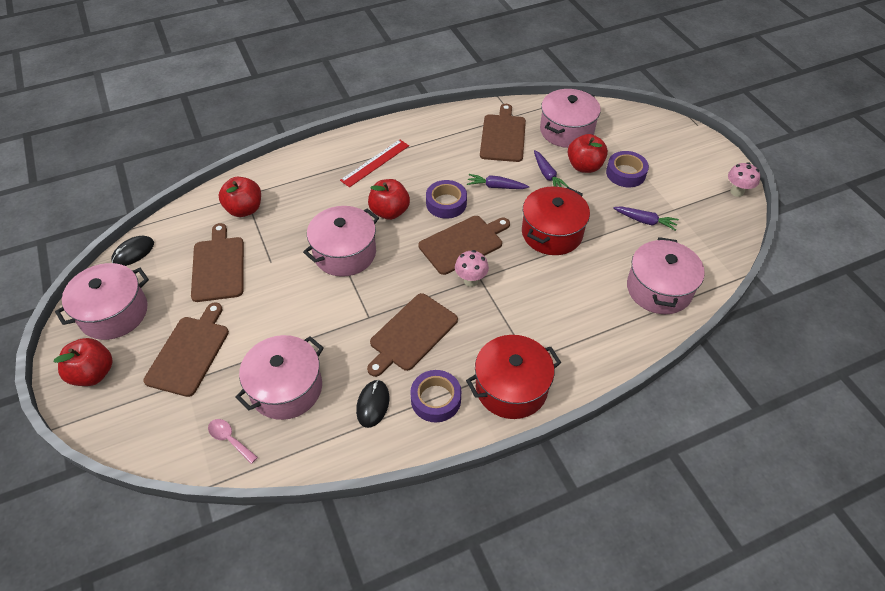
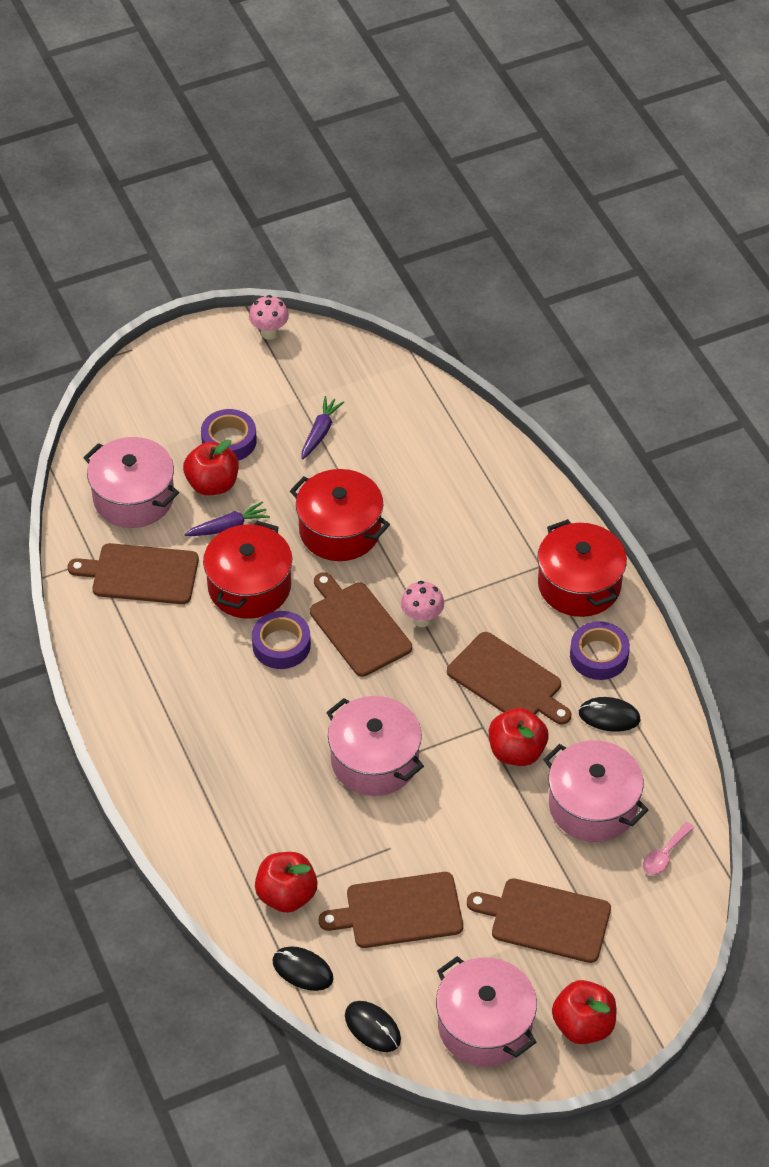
camera: 90 degrees left, 0 degrees up
(187, 218) = (302, 970): none -> black mouse
(375, 163) = (191, 734): red ruler -> none
(389, 212) = (296, 711): red apple -> red apple (516, 751)
(496, 186) = (249, 586): purple carrot -> red pot
(659, 289) = (433, 434): pink pot -> none

